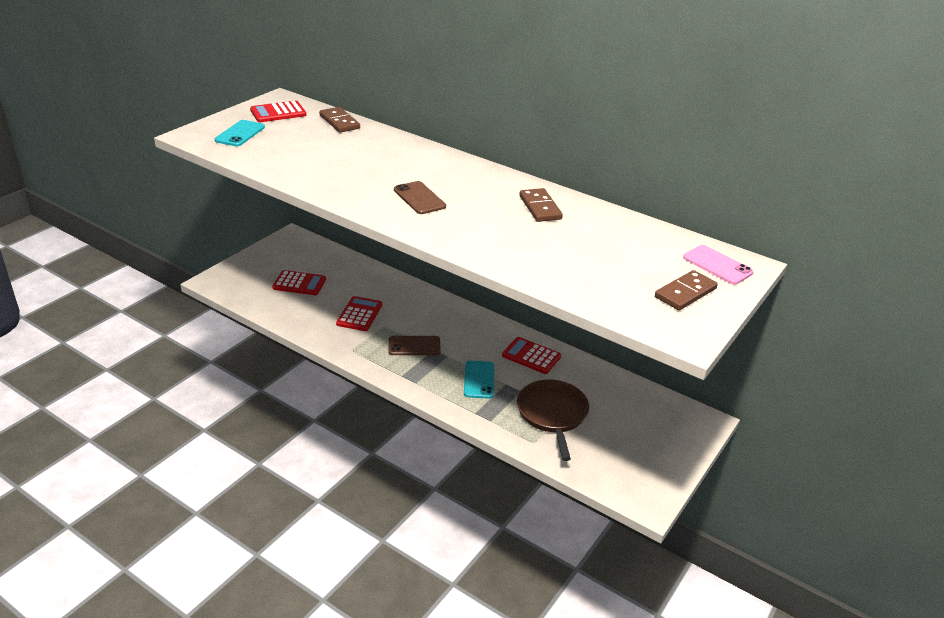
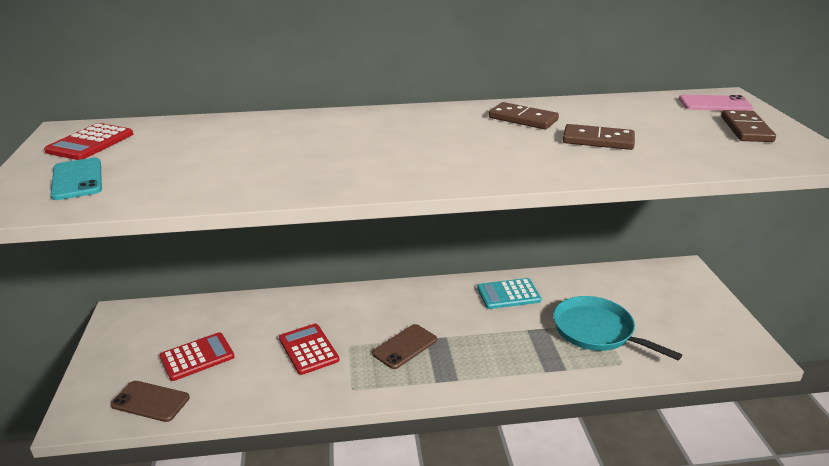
camera: 40 degrees left, 5 degrees down
(339, 122) = (187, 126): brown domino -> brown domino (598, 140)
(419, 198) = (412, 154): brown phone -> brown phone (150, 401)
(479, 380) = (502, 340): turquoise phone -> none
(531, 356) = (508, 294): red calculator -> turquoise calculator
(552, 414) = (597, 331): brown pan -> turquoise pan

